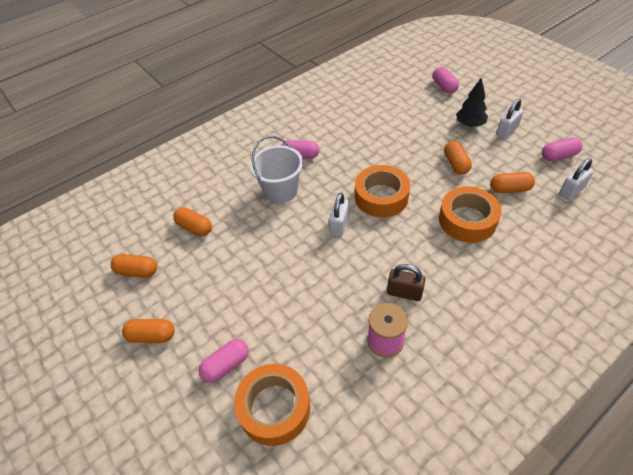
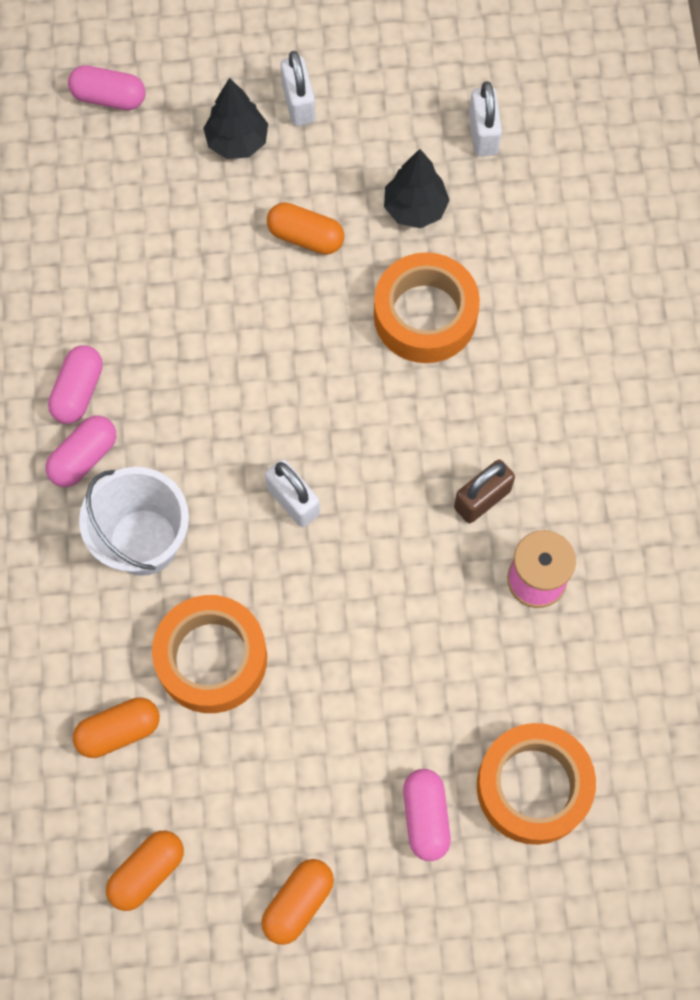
camera: 60 degrees left, 20 degrees up
(381, 197) = (284, 398): orange tape -> orange tape (211, 658)
(509, 189) = (415, 208): orange capsule -> black tree
(558, 156) = (408, 84): pink capsule -> pink capsule (78, 391)

